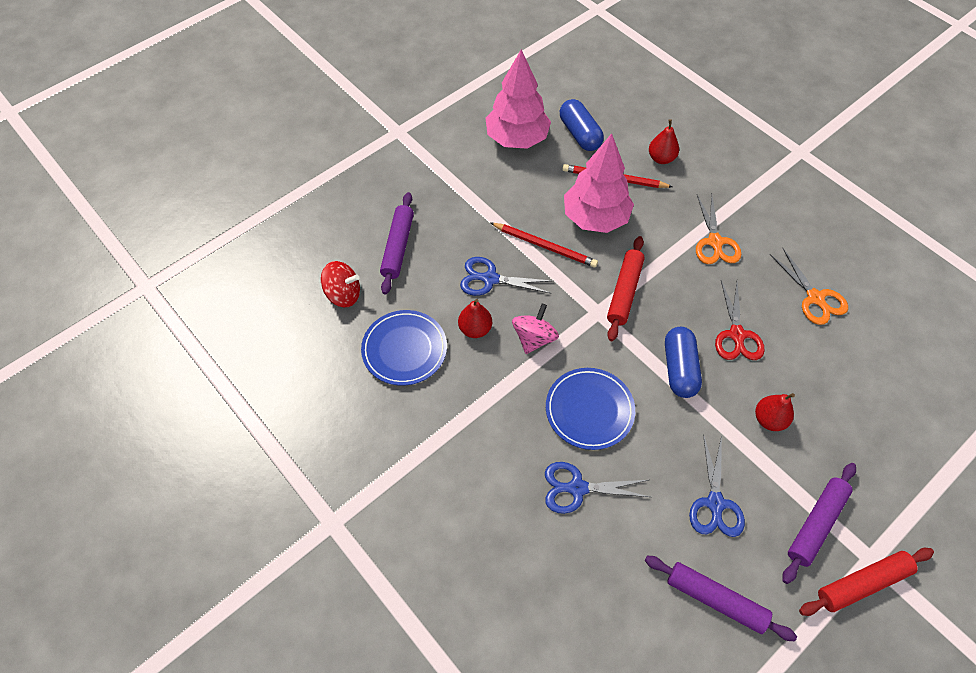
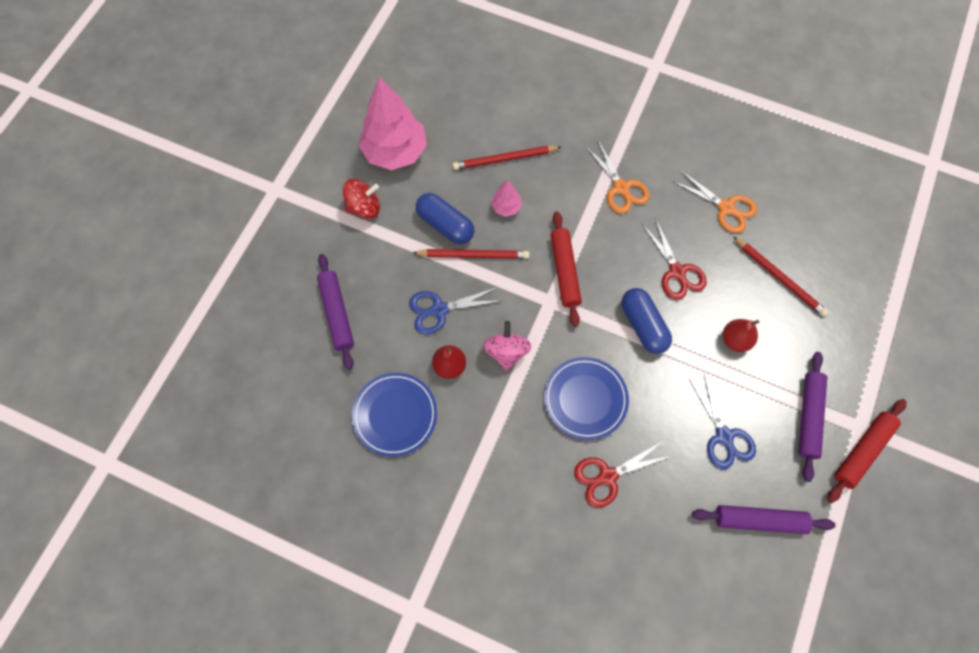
camera: 25 degrees left, 10 degrees up
(343, 294) = (309, 385): red spinning top -> red spinning top (364, 207)
(577, 488) = (608, 476): blue scissors -> red scissors
(580, 134) = (452, 123): blue capsule -> blue capsule (445, 225)
(595, 218) = (506, 207): pink tree -> pink tree, size x0.45
(661, 158) = (537, 120): red pear -> none
(843, 381) = (779, 277): none -> red pencil

